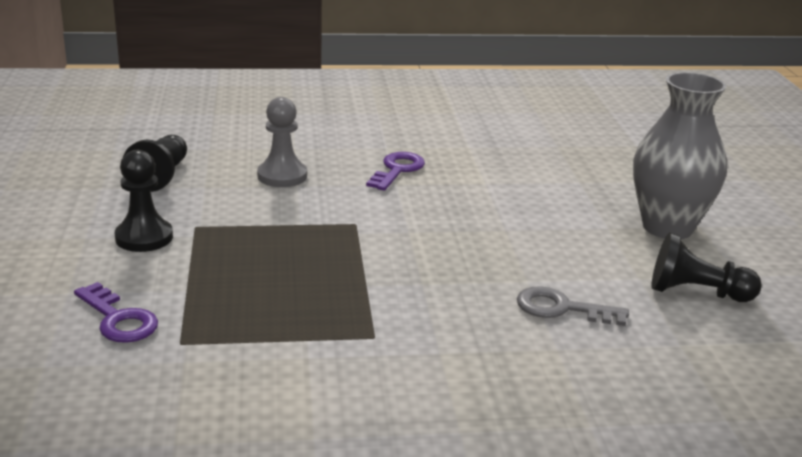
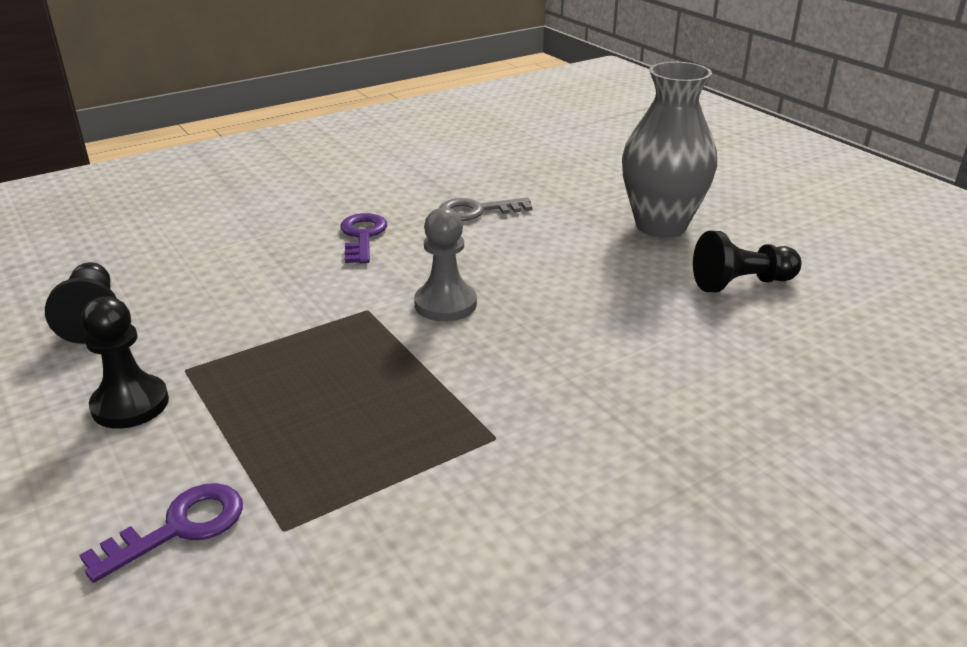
camera: 25 degrees left, 5 degrees up
(119, 319) = (180, 527): purple key -> purple key turned 60 degrees counterclockwise
(282, 176) = (242, 277): grey pawn -> grey pawn (445, 304)
(561, 308) = (645, 339): grey key -> grey key (477, 211)

